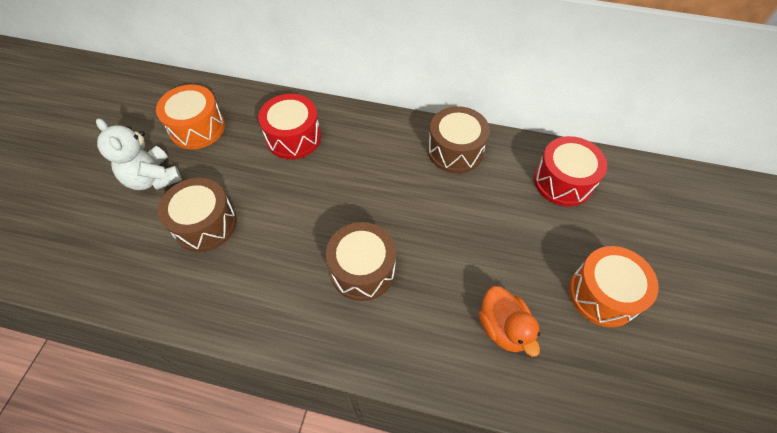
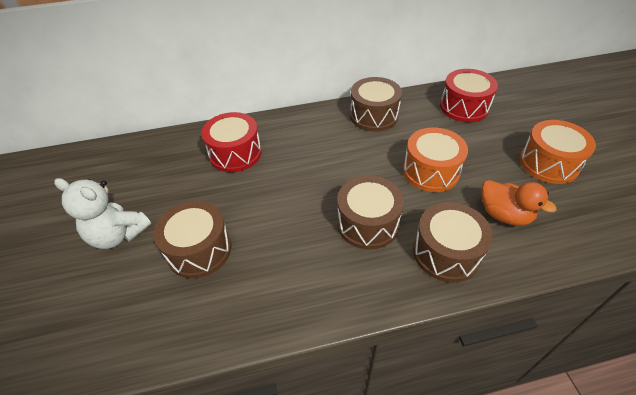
camera: 25 degrees left, 10 degrees down
(197, 128) = (137, 179): orange drum -> orange drum (431, 171)
(413, 337) = (446, 253): none -> brown drum

